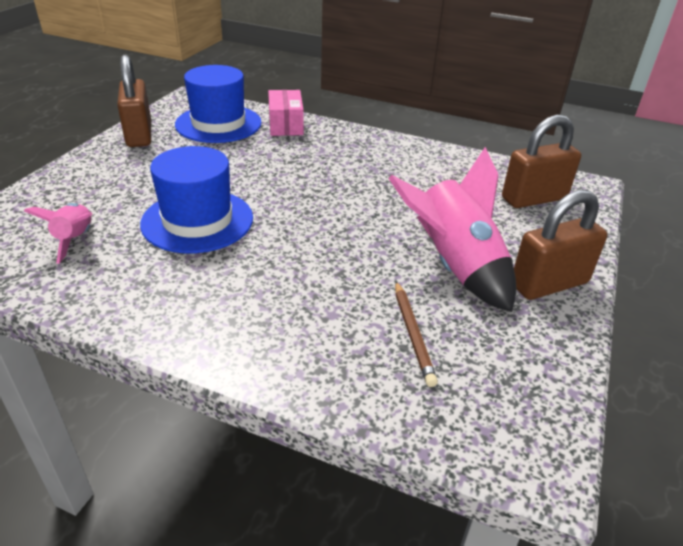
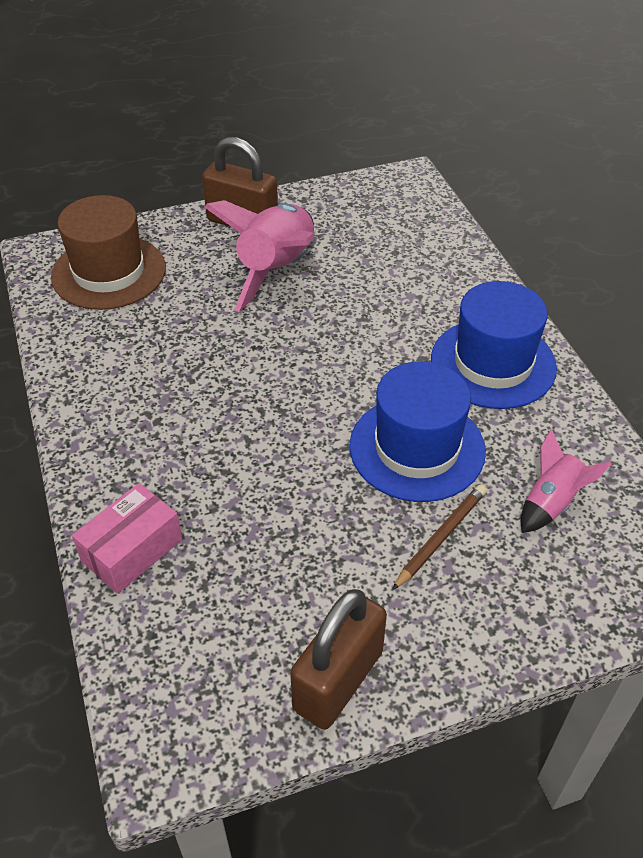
camera: 130 degrees left, 10 degrees up
(218, 124) = (208, 624): blue hat -> blue hat (493, 363)
(412, 334) = (379, 253): brown pencil -> brown pencil (441, 537)
(534, 199) = (109, 272): brown padlock -> brown hat

